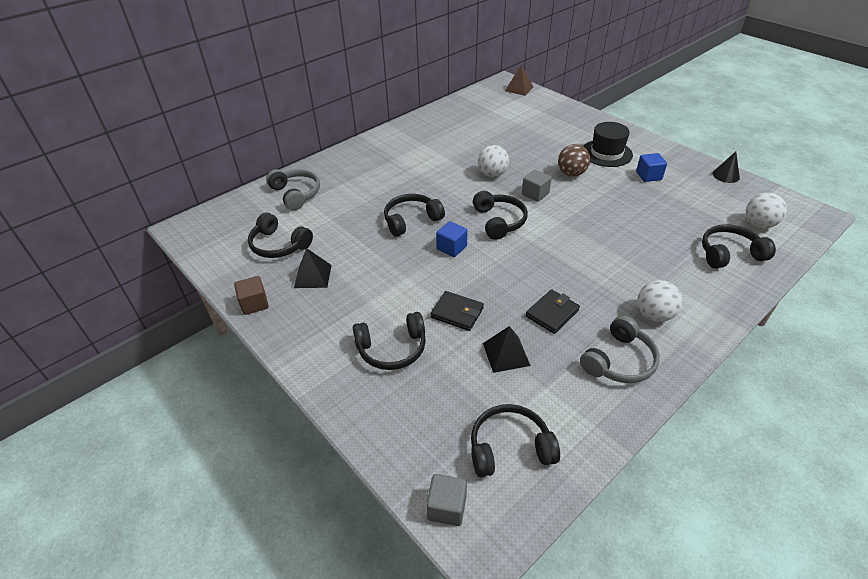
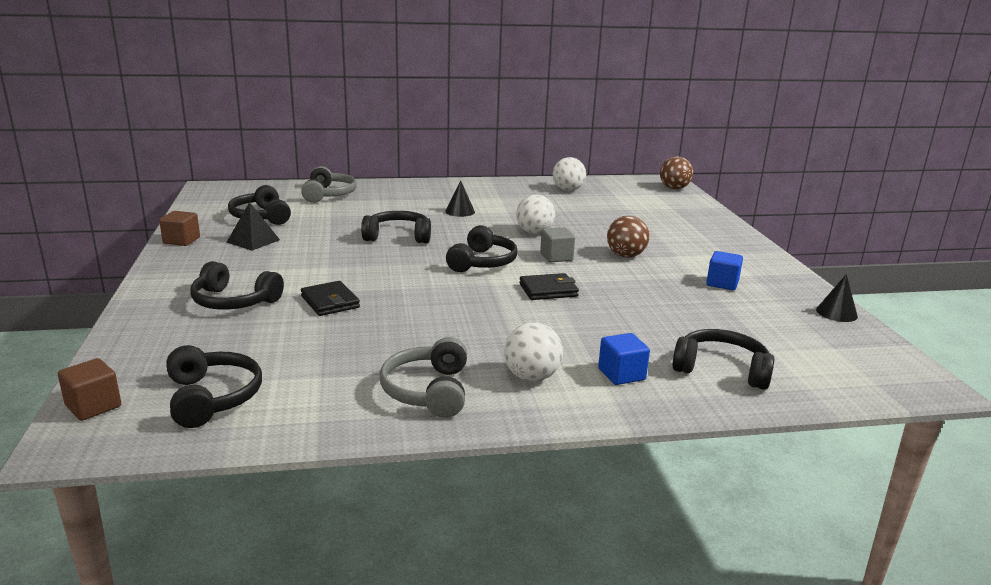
camera: 30 degrees right, 20 degrees down
(417, 172) = (460, 211): none -> black cone
(447, 507) = (93, 406): grey cube -> brown cube
(451, 248) = (403, 263): blue cube -> blue cube (621, 374)
(506, 354) = (324, 342): black pyramid -> none
(509, 448) = (212, 398): black headphones -> black headphones turned 45 degrees clockwise
(519, 89) = (674, 188): brown pyramid -> brown ball
(552, 313) = (420, 335): black wallet -> black wallet (548, 290)
(606, 153) = (698, 254): black hat -> none
(619, 360) = (428, 391): grey headphones -> grey headphones turned 105 degrees clockwise
(759, 224) = (812, 362): white ball -> white ball (568, 190)

